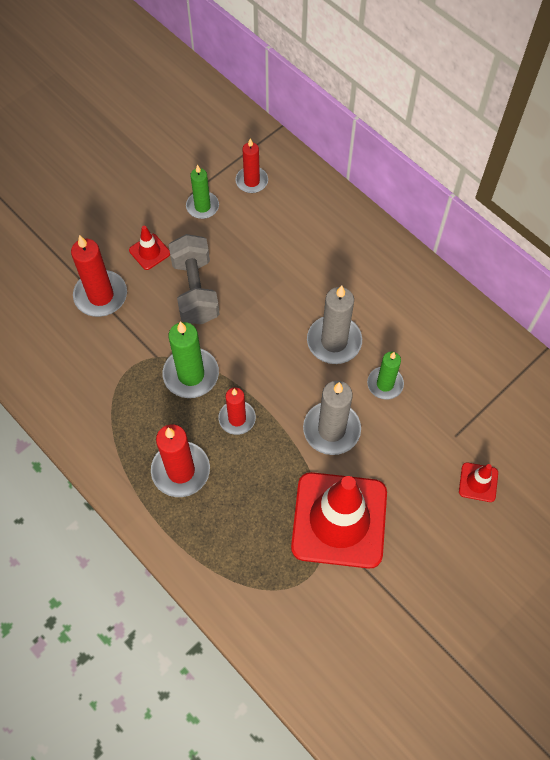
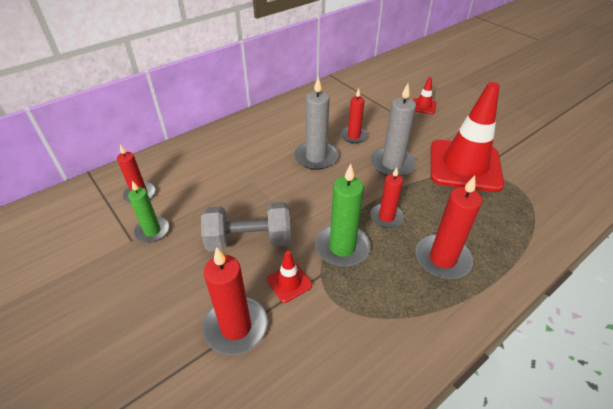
camera: 85 degrees left, 20 degrees down
(149, 252) = (191, 277): red traffic cone -> red traffic cone (289, 282)
(385, 384) = (353, 136): green candle -> red candle

